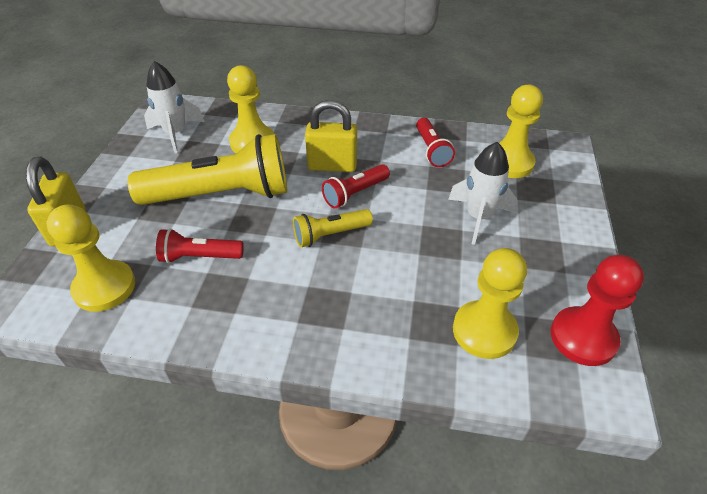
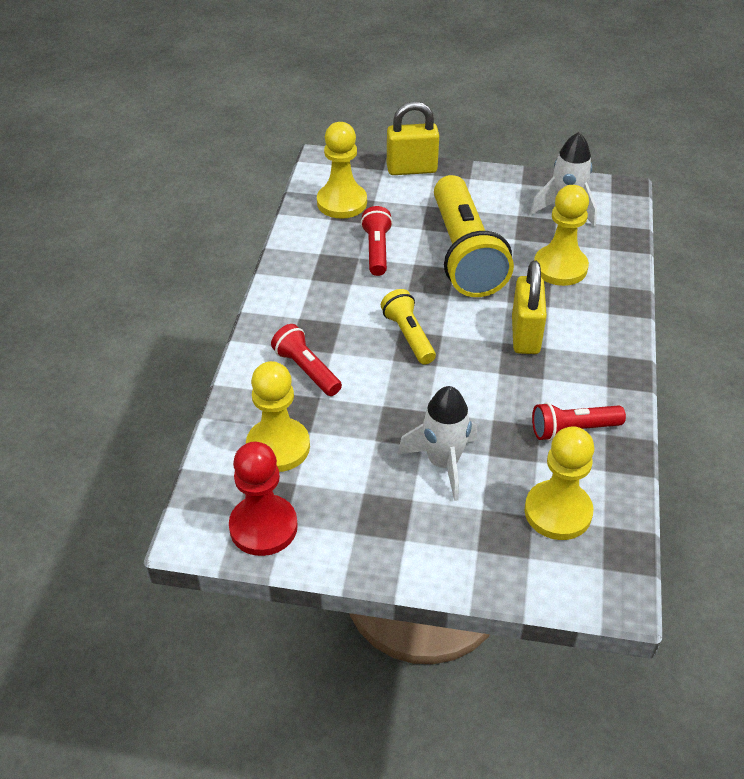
camera: 90 degrees right, 0 degrees up
(355, 194) = (476, 355): red flashlight -> red flashlight (306, 370)

